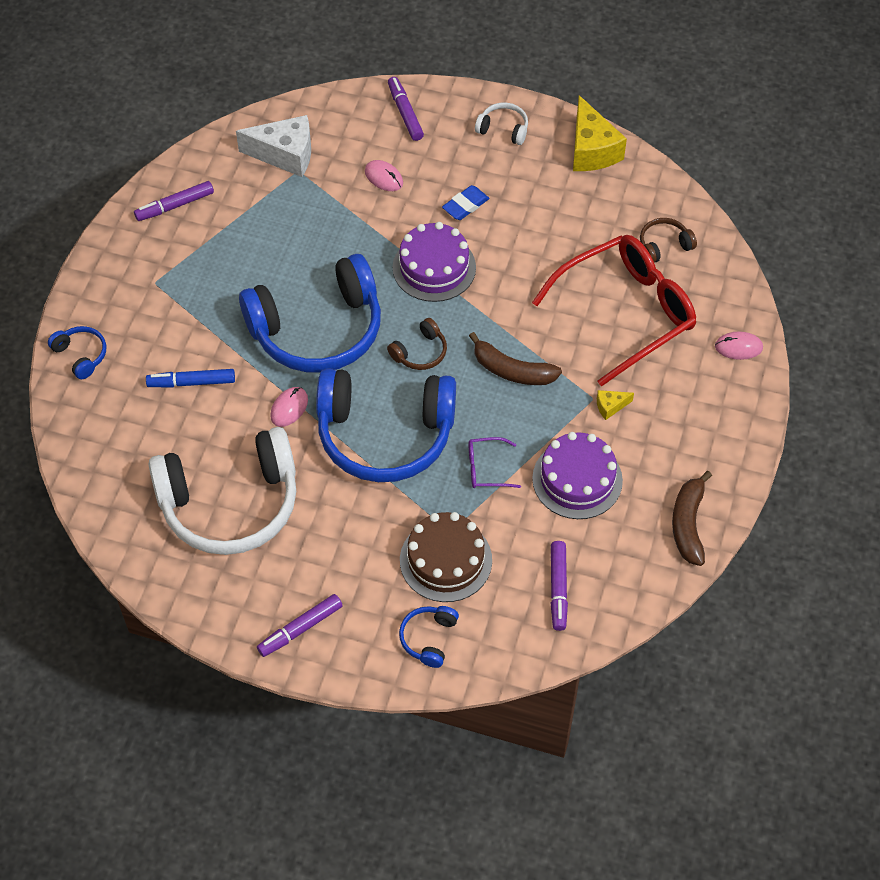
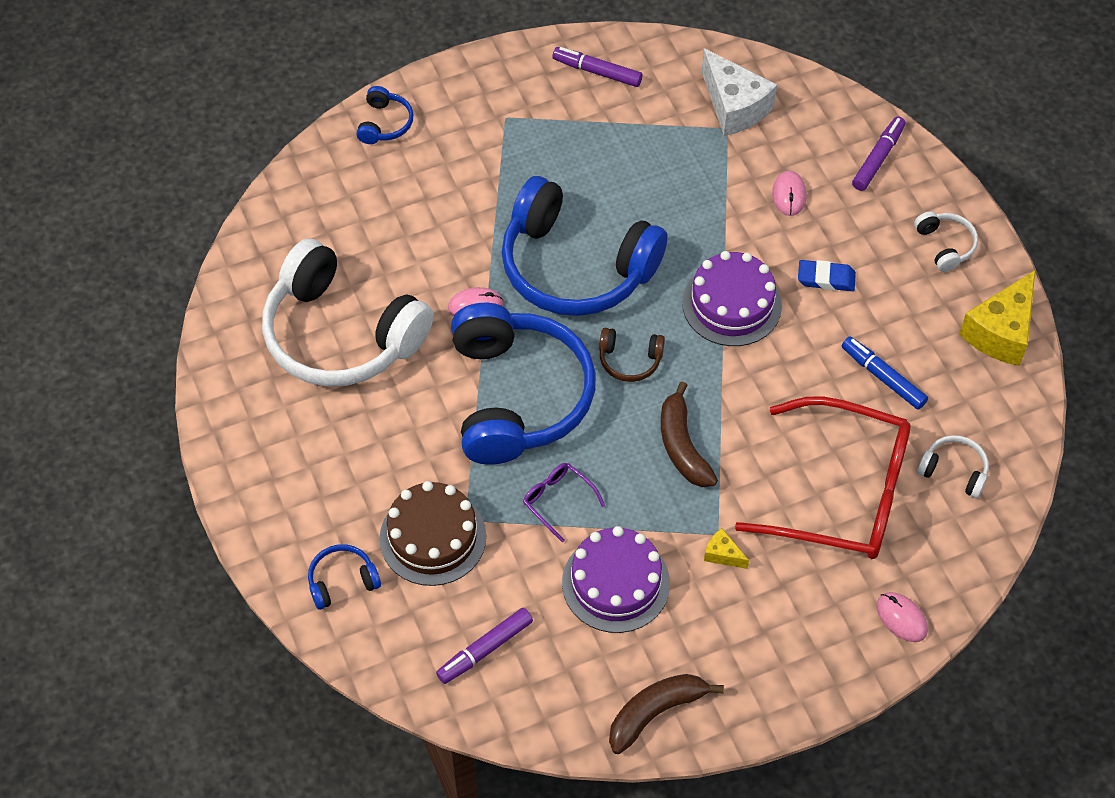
camera: 50 degrees right, 0 degrees up
(192, 382) = (433, 218): blue marker -> blue marker (883, 377)
(301, 628) = (267, 476): purple marker -> none
(385, 434) = (517, 396): blue headphones -> blue headphones turned 150 degrees counterclockwise
(664, 245) = (954, 471): brown headphones -> white headphones

